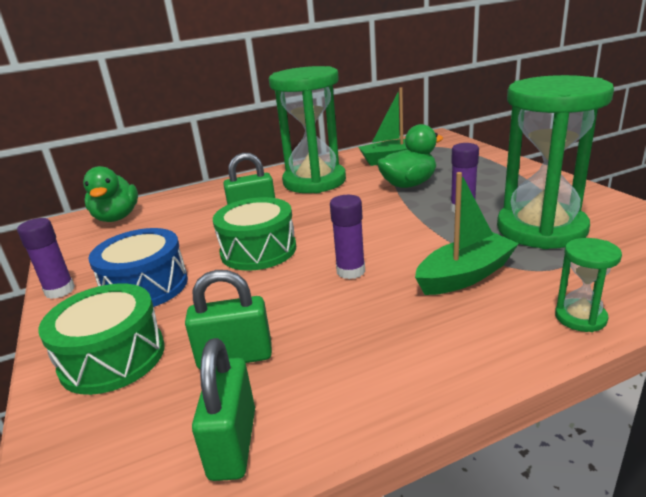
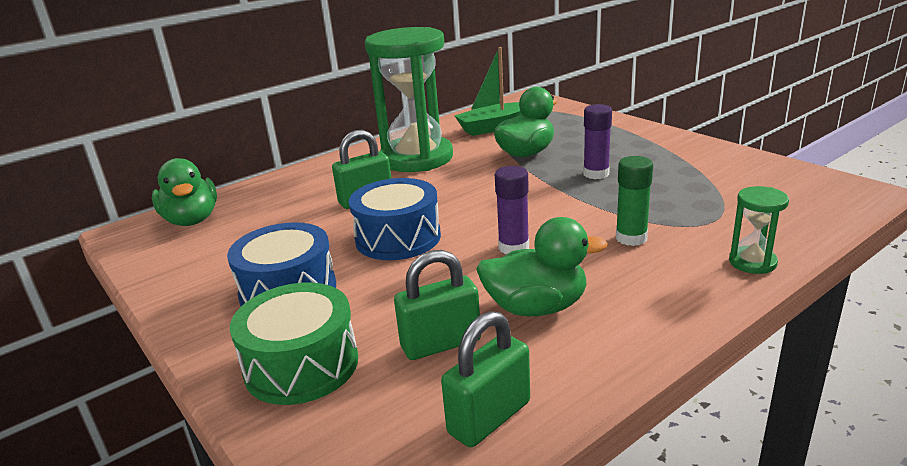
camera: 15 degrees left, 0 degrees up
(60, 291) = (179, 308): purple glue stick -> none
(233, 443) = (489, 417): green padlock -> green padlock turned 60 degrees clockwise
(258, 250) = (398, 238): green drum -> blue drum
(339, 334) = (536, 307): none -> green duck
(465, 275) = (631, 238): green boat -> green glue stick
(541, 229) = (682, 186): green hourglass -> none

